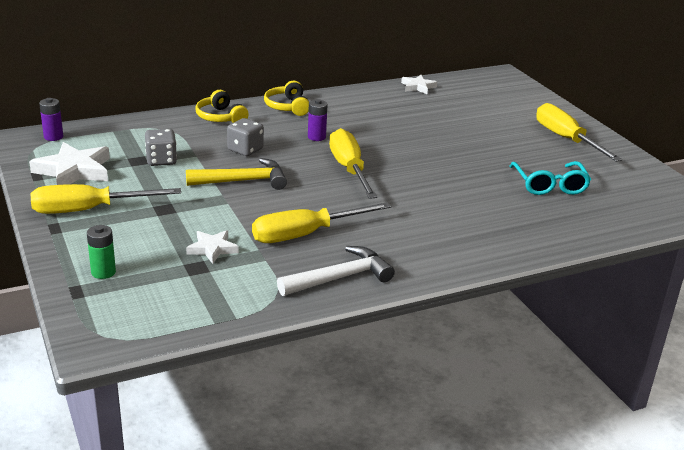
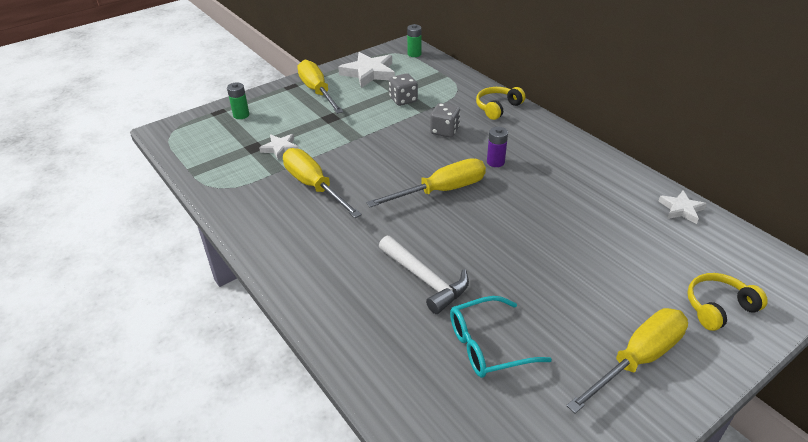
camera: 80 degrees right, 10 degrees up
(53, 137) = (414, 54): purple battery -> green battery
(243, 181) = (389, 141): yellow hammer -> none
(287, 107) = (548, 135): yellow headphones -> yellow headphones (718, 307)
(340, 278) = (252, 214): white hammer -> white hammer (425, 280)

